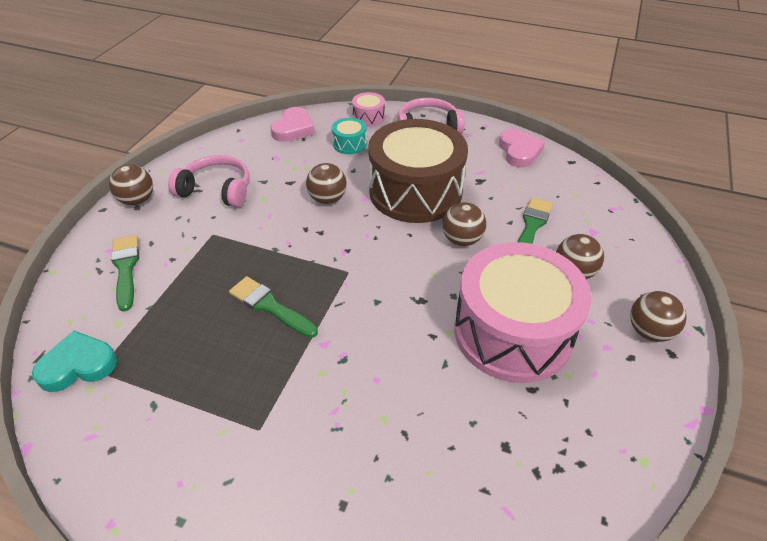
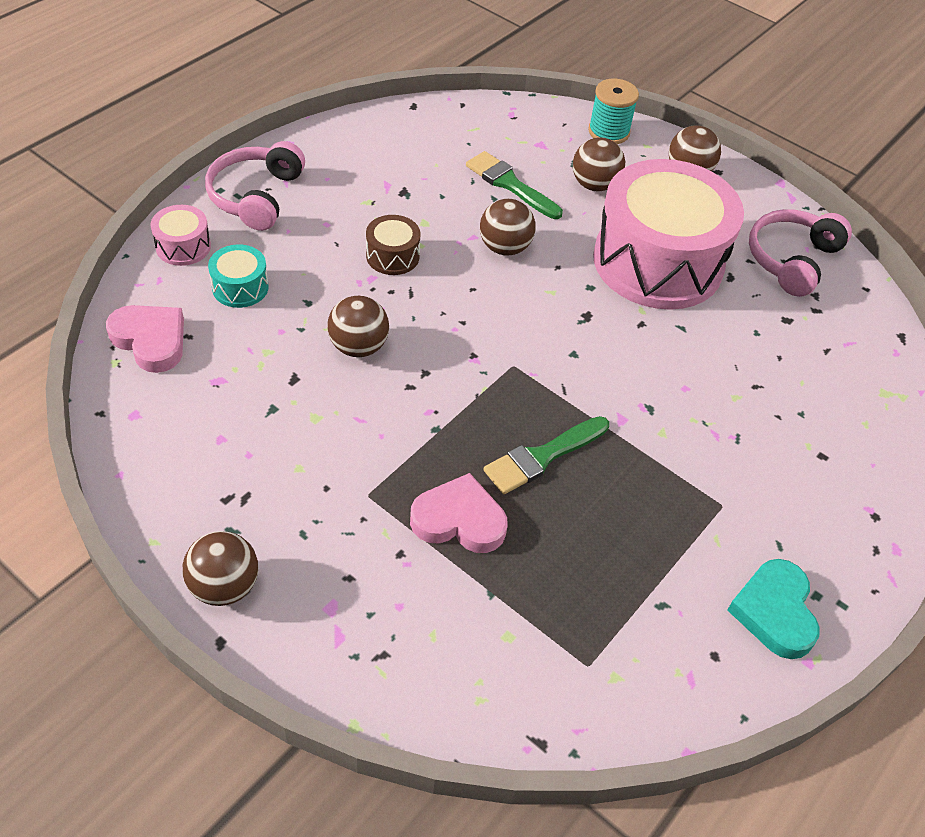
camera: 75 degrees left, 5 degrees up
(78, 365) = (571, 689): turquoise heart -> turquoise heart (774, 612)
(126, 268) = (394, 616): green brush -> none
(217, 190) = (260, 471): pink headphones -> pink headphones (792, 260)
(415, 191) = (392, 256): brown drum -> brown drum, size x0.40
(519, 151) = (367, 137): pink heart -> pink heart (459, 520)
(649, 267) = (608, 132): none -> turquoise spool

